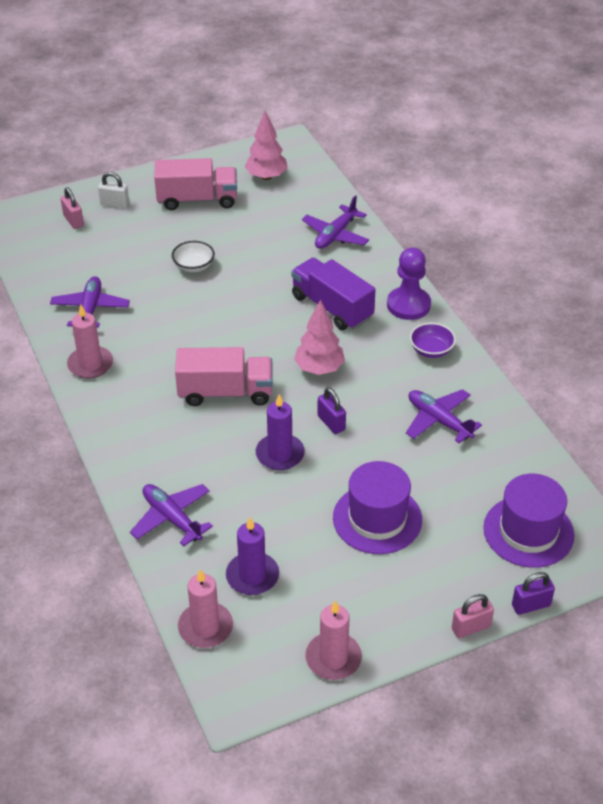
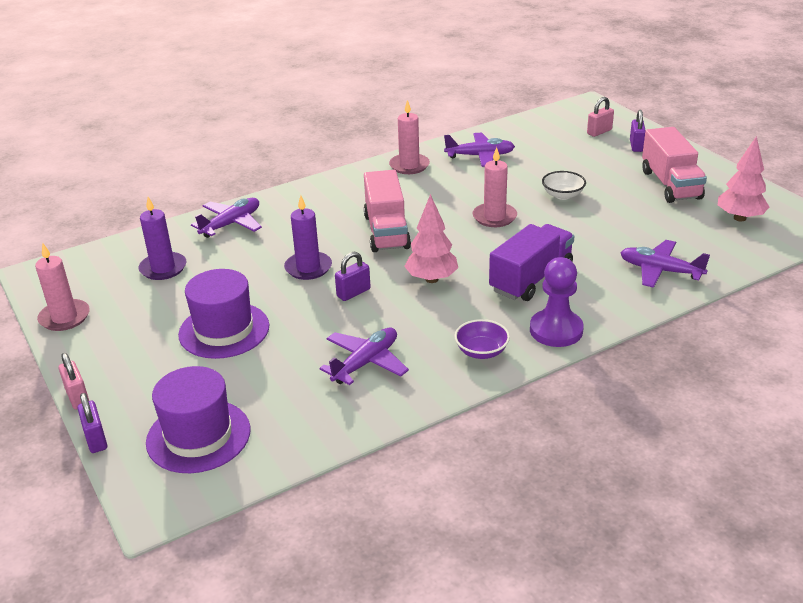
camera: 85 degrees right, 10 degrees down
(114, 204) = (636, 146): white padlock -> purple padlock
(205, 627) = (113, 252): pink candle -> pink candle (494, 217)

